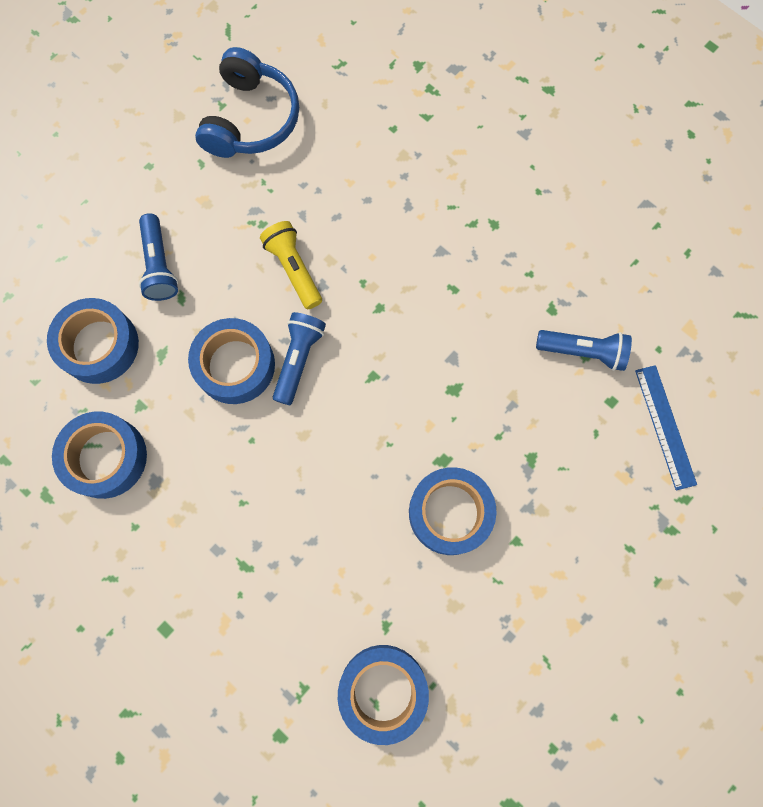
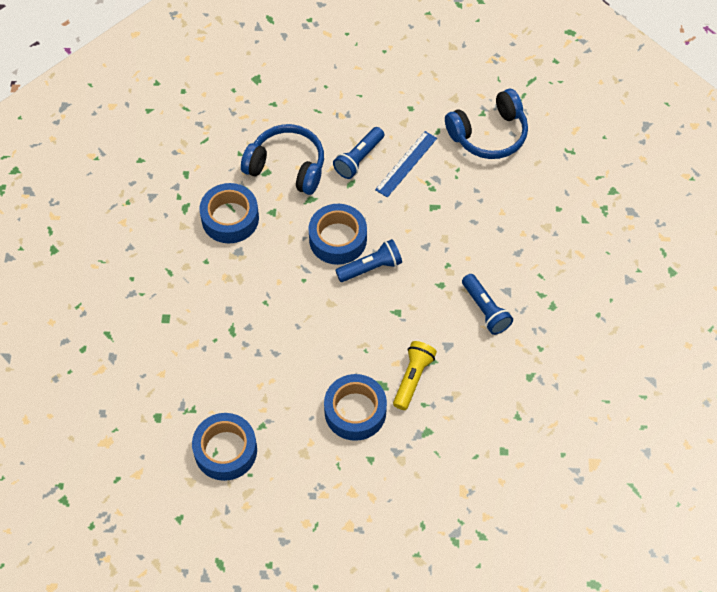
camera: 50 degrees right, 15 degrees down
(99, 345) = (287, 166): blue tape -> blue headphones
(294, 269) = (421, 224): yellow flashlight -> yellow flashlight (413, 378)
(583, 351) = (520, 413): blue flashlight -> blue flashlight (485, 310)
(665, 426) = (516, 492): blue ruler -> blue ruler (406, 164)

